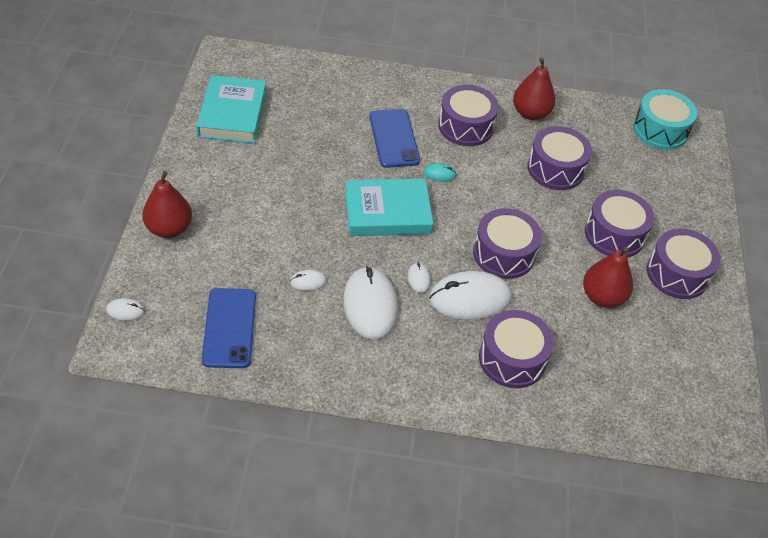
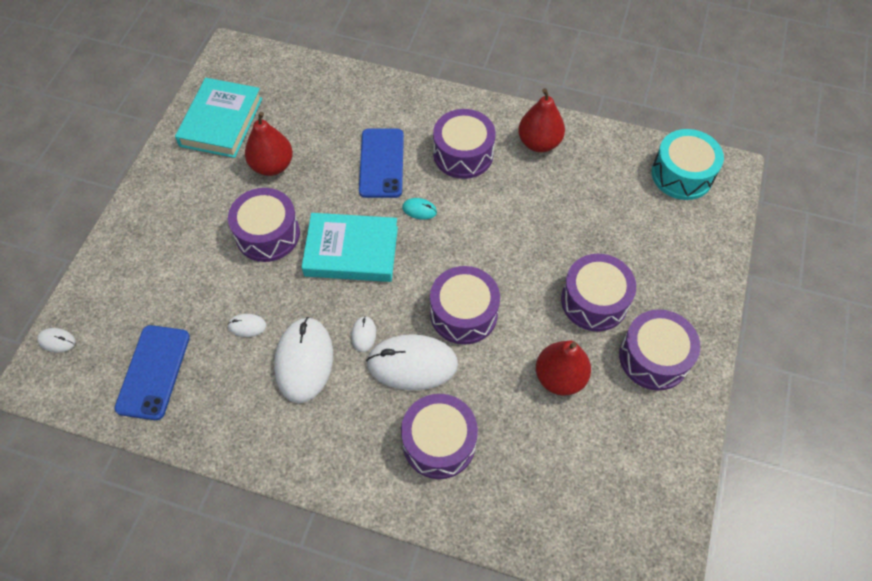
camera: 15 degrees right, 10 degrees up
(169, 229) = (123, 251): red pear -> red pear (272, 166)
(555, 169) = (549, 214): purple drum -> purple drum (268, 234)

